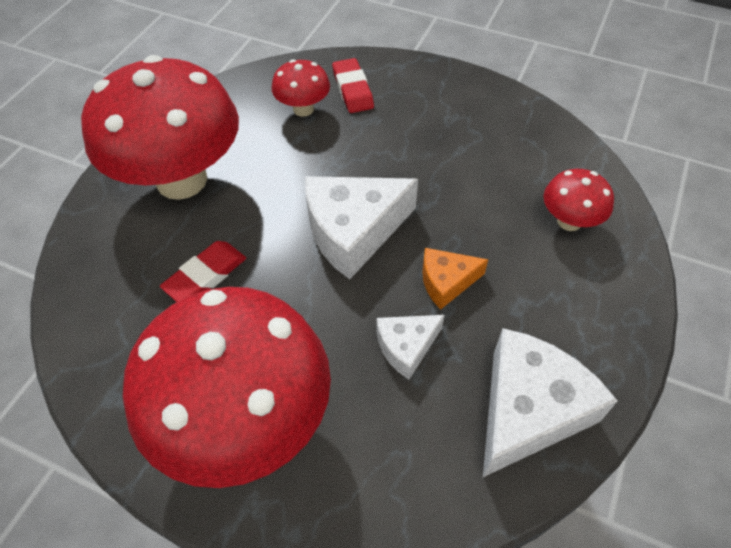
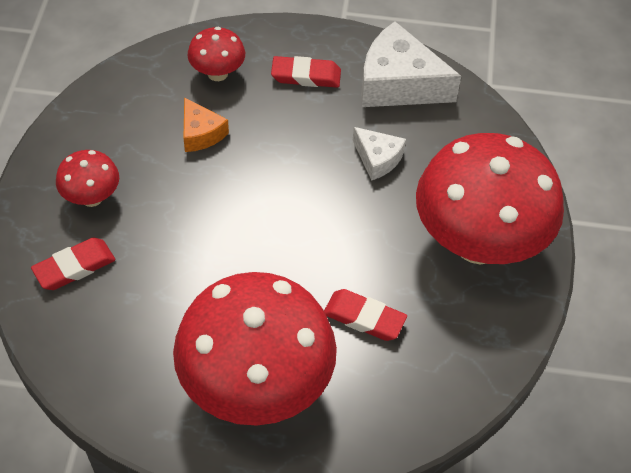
camera: 110 degrees left, 0 degrees up
(303, 109) = (118, 305): red mushroom -> red mushroom (91, 197)
(353, 231) = (276, 219): white cheese -> none
(446, 282) = (308, 144): orange cheese -> orange cheese (201, 133)
(556, 305) = (306, 76): none -> red eraser

